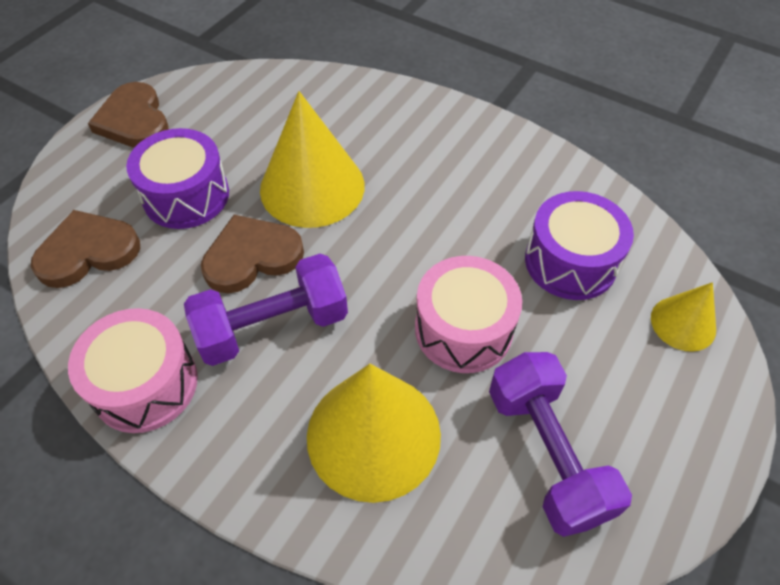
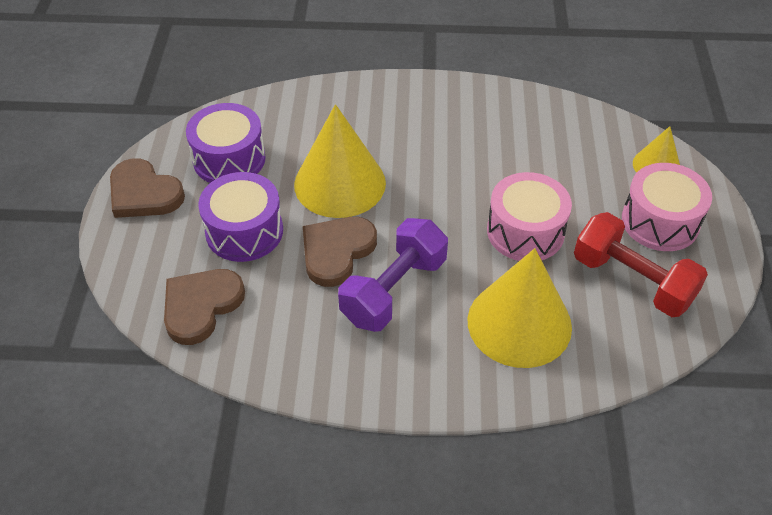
camera: 30 degrees left, 5 degrees down
(145, 384) = (334, 371): pink drum -> pink drum (660, 221)
(546, 454) = (632, 281): purple dumbbell -> red dumbbell
(570, 262) = (561, 157): purple drum -> purple drum (229, 159)

